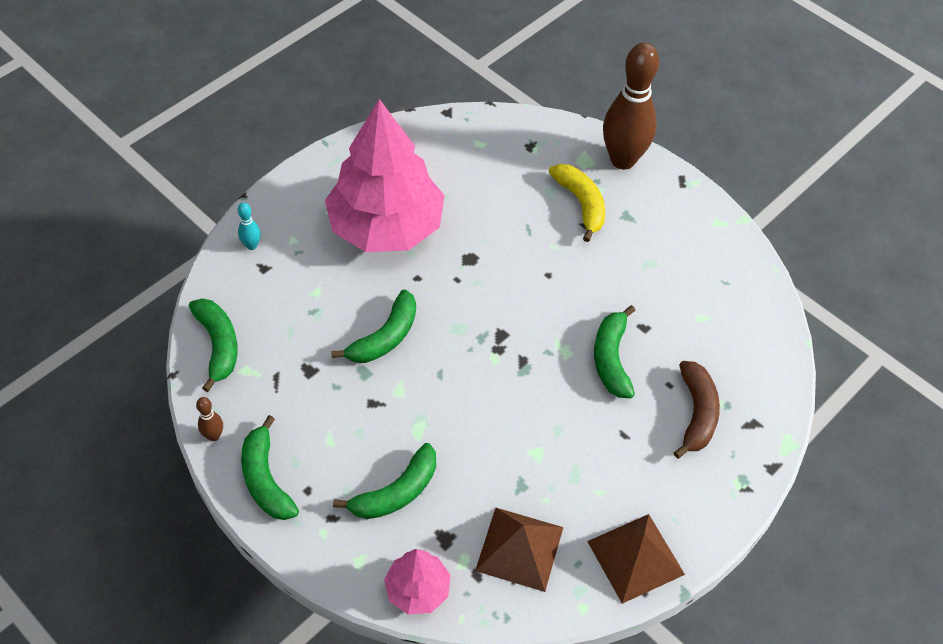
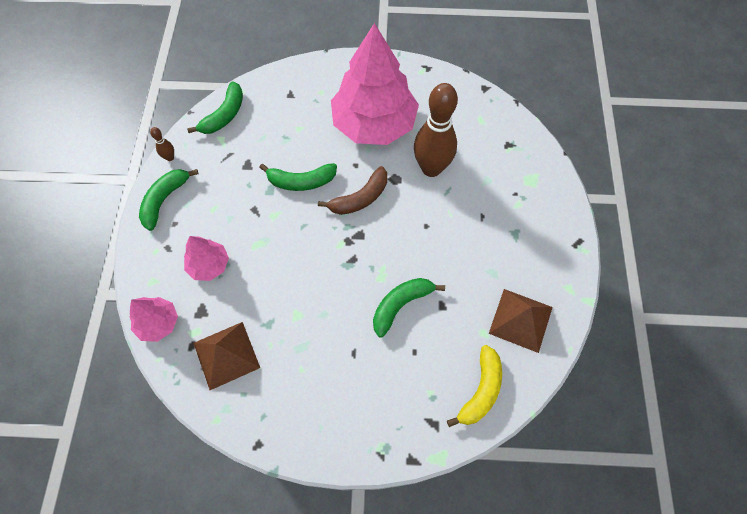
camera: 50 degrees right, 10 degrees up
(251, 245) = (298, 78): turquoise bowling pin -> none
(396, 492) = (209, 265): green banana -> pink tree
(581, 204) = (496, 203): yellow banana -> yellow banana (480, 390)
(623, 160) = (555, 199): brown bowling pin -> brown bowling pin (431, 168)
(636, 557) = (274, 424): brown pyramid -> brown pyramid (521, 320)
(696, 413) = (408, 383): brown banana -> brown banana (360, 198)

